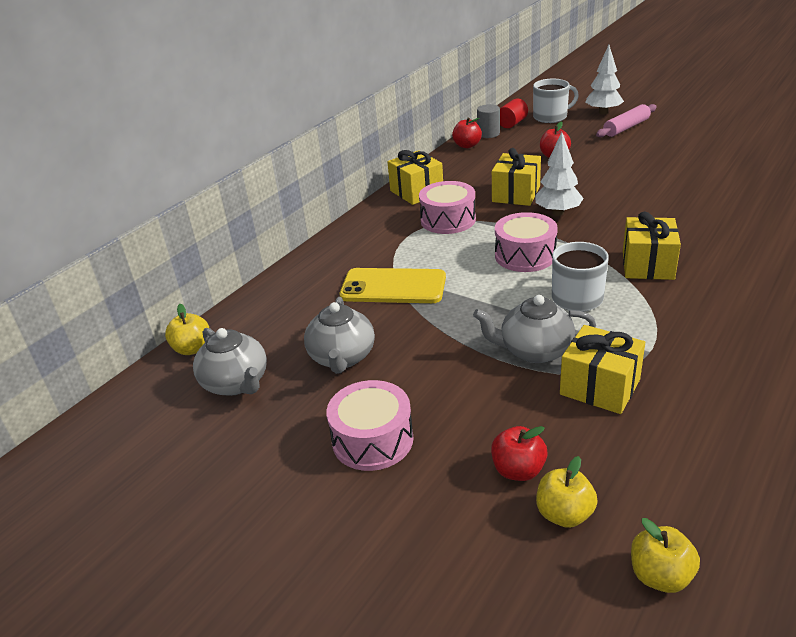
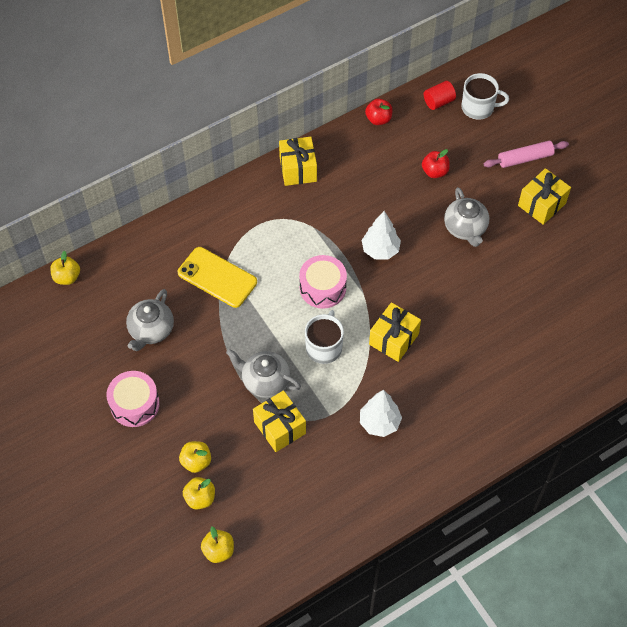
camera: 20 degrees right, 25 degrees up
(236, 383) = (81, 322): grey teapot -> grey teapot (465, 228)
(448, 220) = (298, 219): pink drum -> none
(488, 134) = (408, 109): grey cylinder -> none
(516, 194) = (368, 211): yellow gift -> yellow gift (541, 204)
(518, 470) = (196, 461): red apple -> yellow apple
(603, 112) = (527, 123): white tree -> white tree (379, 423)

